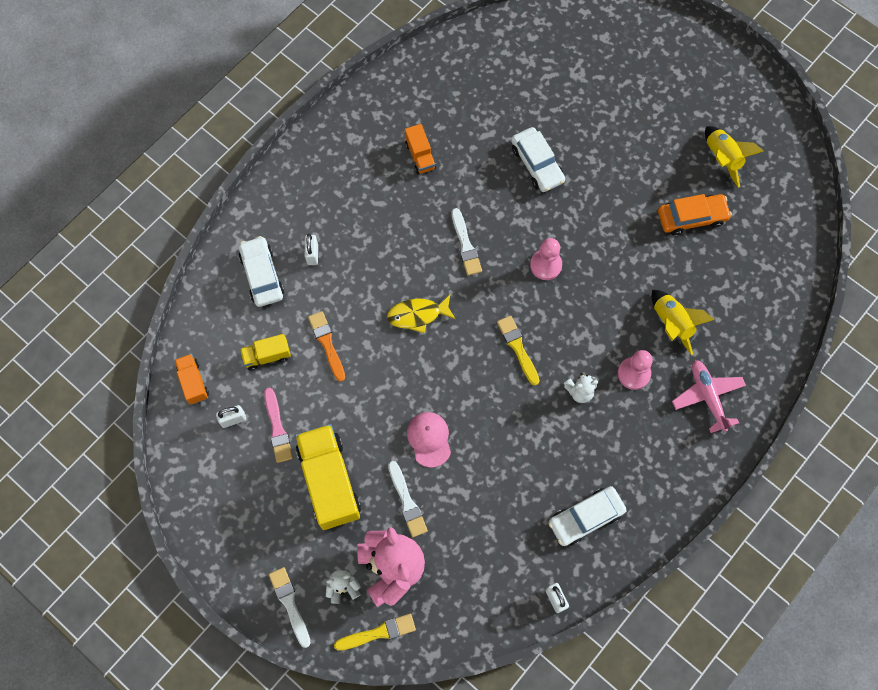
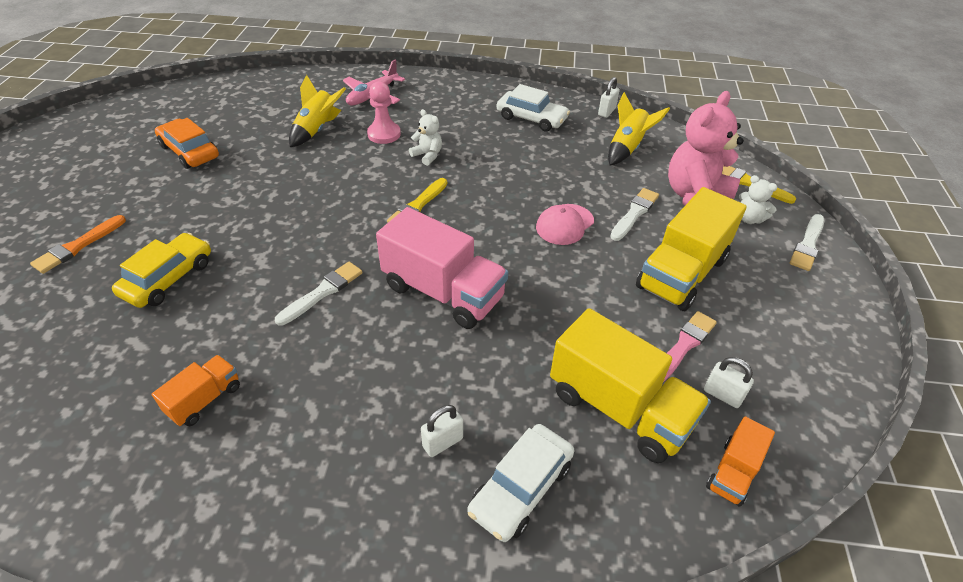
camera: 125 degrees left, 25 degrees down
(267, 356) = (619, 408): yellow truck -> yellow truck, size x1.97
(327, 343) = (548, 355): orange brush -> orange brush (78, 246)
(417, 315) = (443, 292): yellow fish -> pink truck
(537, 164) = (168, 278): white car -> yellow car
(545, 265) = (307, 222): pink pawn -> none
(722, 159) = (104, 154): yellow rocket -> yellow rocket (627, 148)

